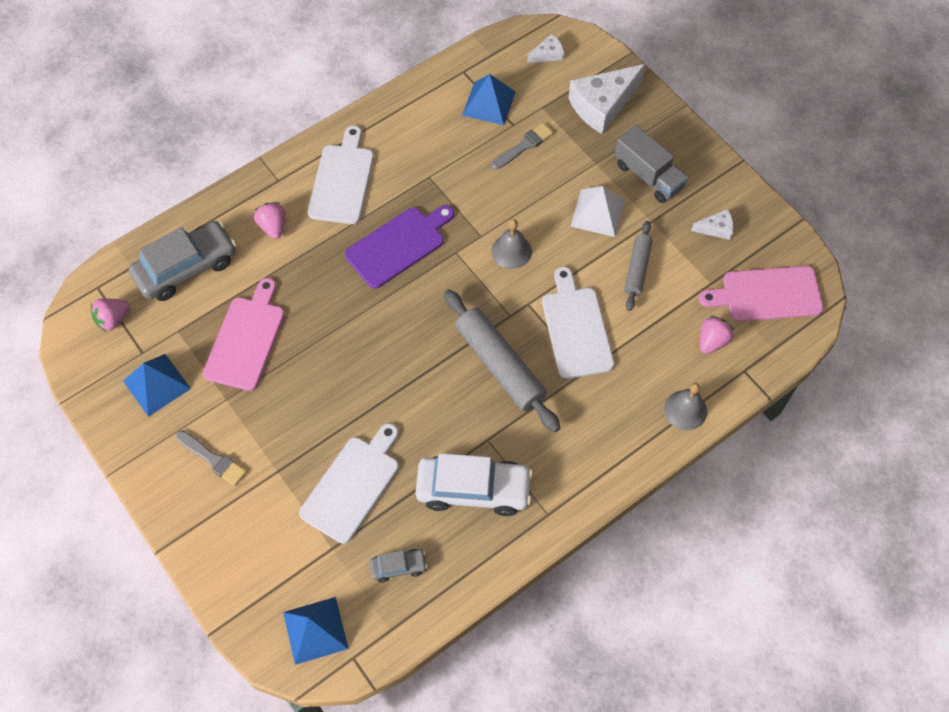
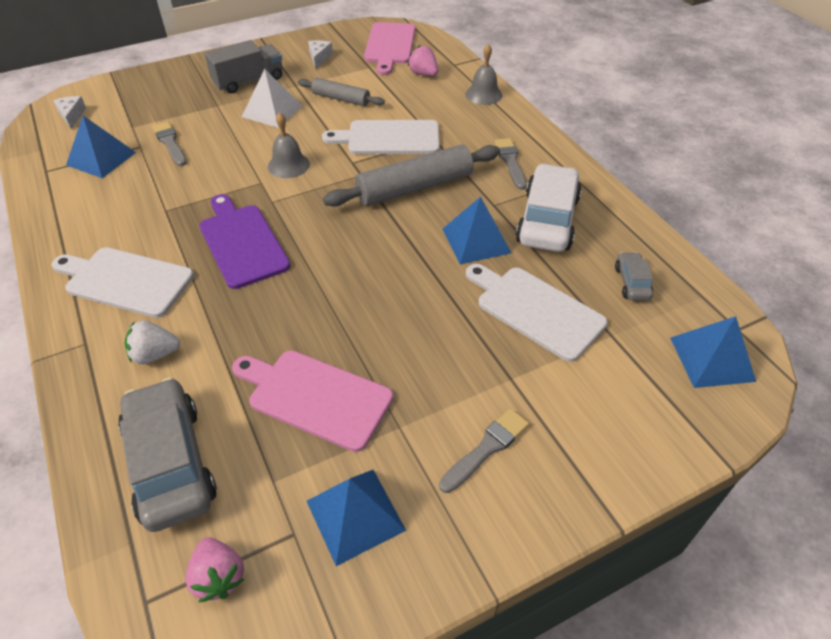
camera: 80 degrees left, 15 degrees down
(273, 226) = (155, 354): pink strawberry -> white strawberry
(433, 429) = (476, 240): none -> blue pyramid
(561, 449) = (510, 162): none -> grey brush
(602, 105) = (156, 93): white cheese -> none

